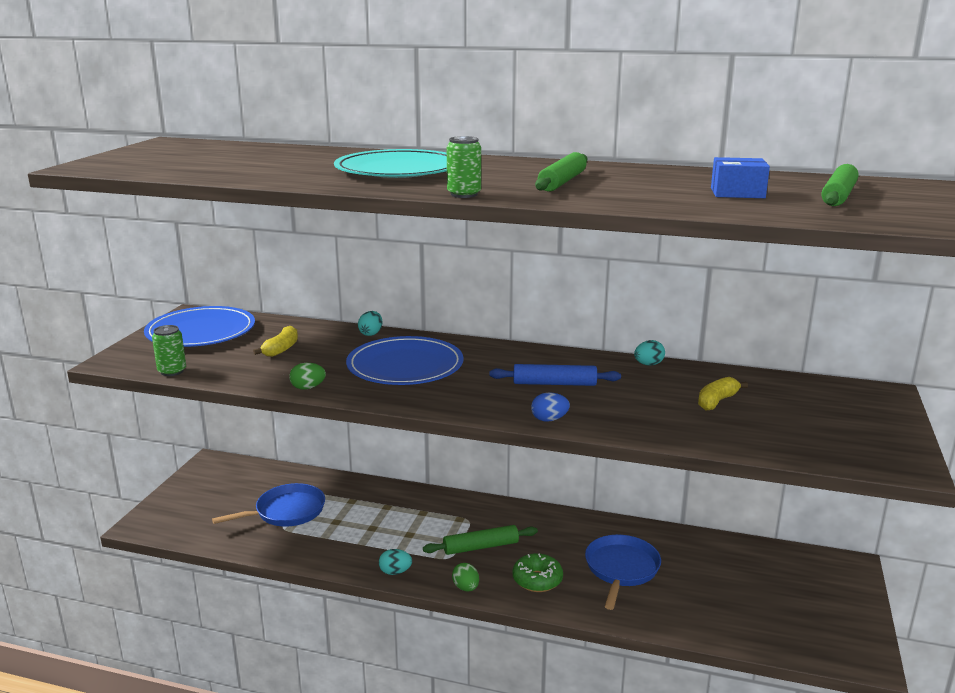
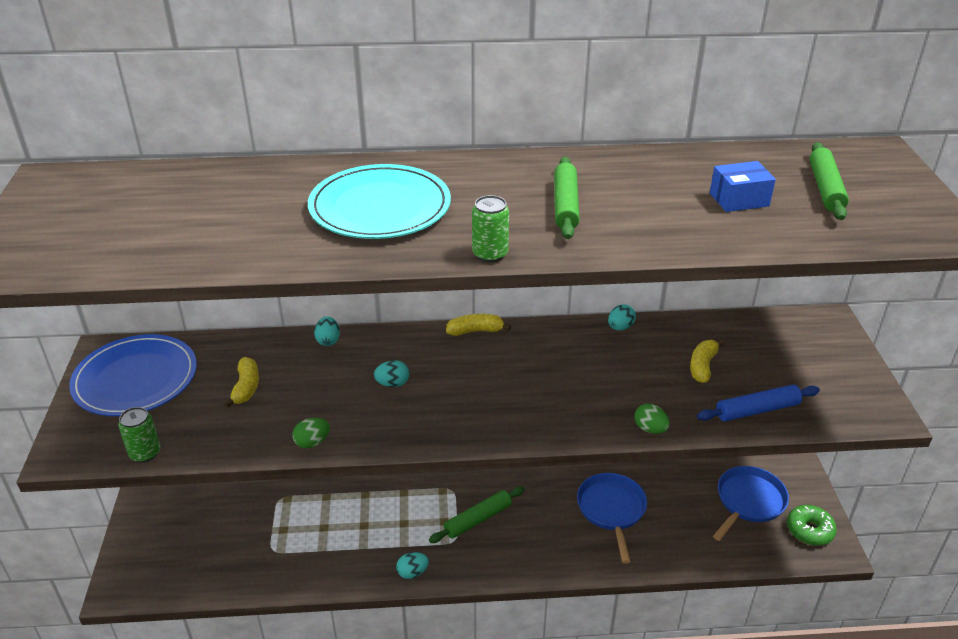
camera: 20 degrees left, 15 degrees up
(287, 511) = (266, 528): blue pan -> blue pan (748, 501)
(405, 366) = (392, 383): blue plate -> turquoise egg
(466, 588) = (486, 572): green egg -> green egg (650, 429)
(505, 347) = (475, 331): none -> yellow banana
(537, 580) = (545, 543): green donut -> green donut (809, 530)
(549, 419) = (572, 429): blue egg -> none
(554, 384) = (550, 376): blue rolling pin -> blue rolling pin (757, 410)

